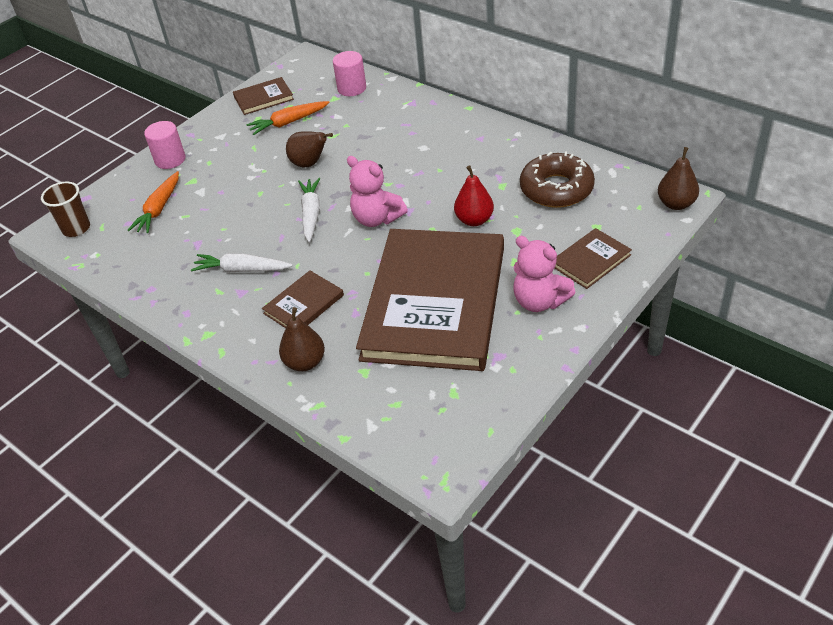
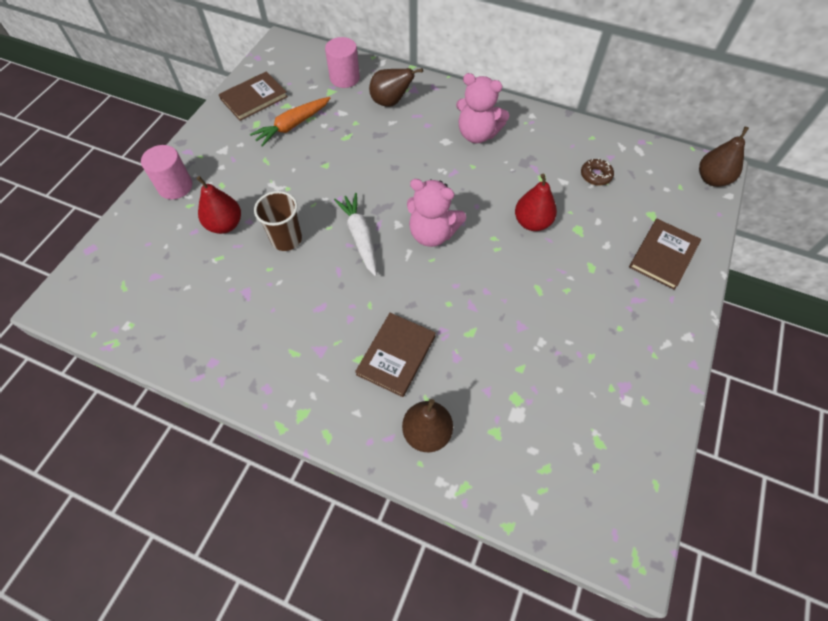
camera: 20 degrees left, 15 degrees up
(76, 228) = (92, 293): brown cup -> brown cup (286, 239)
(159, 209) = (185, 253): orange carrot -> none
(200, 192) = (225, 225): none -> red pear
(241, 270) = (310, 320): white carrot -> none
(309, 164) = (334, 174): brown pear -> brown pear (391, 102)
(435, 302) = (533, 330): brown book -> none
(539, 301) = (636, 312): pink teddy bear -> pink teddy bear (477, 134)
(556, 189) = (595, 175): brown donut -> brown donut, size x0.44

